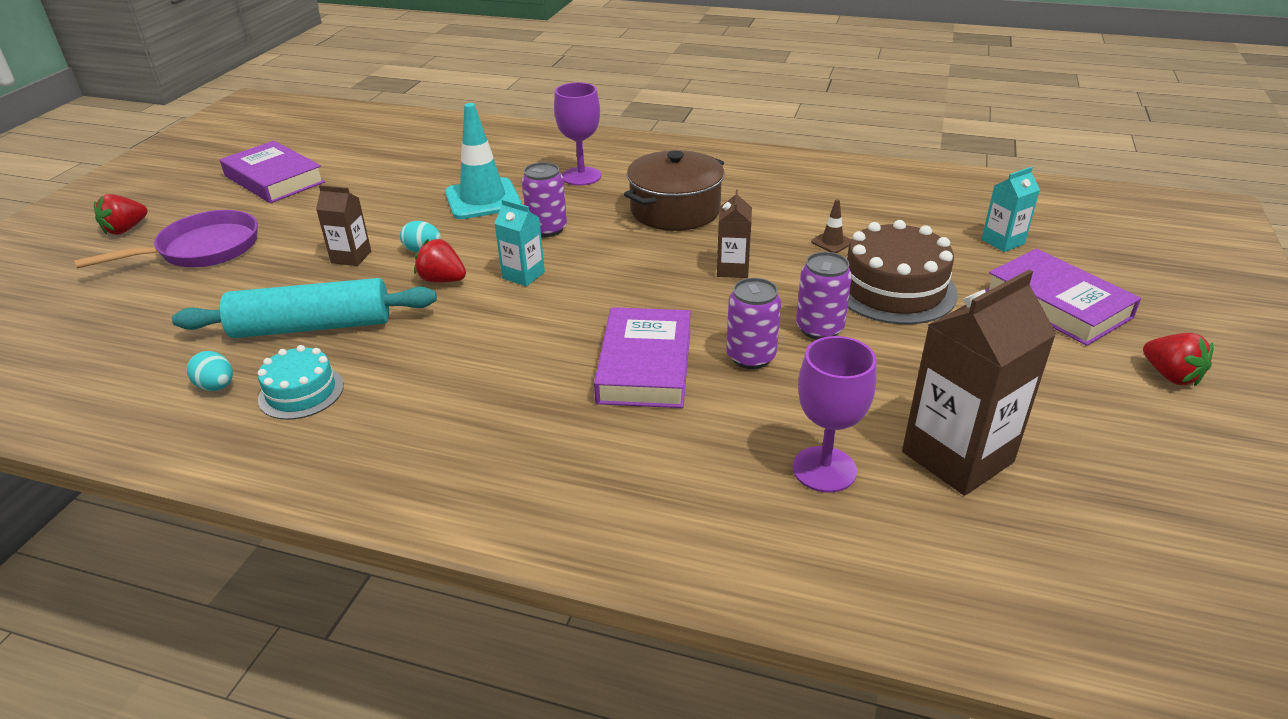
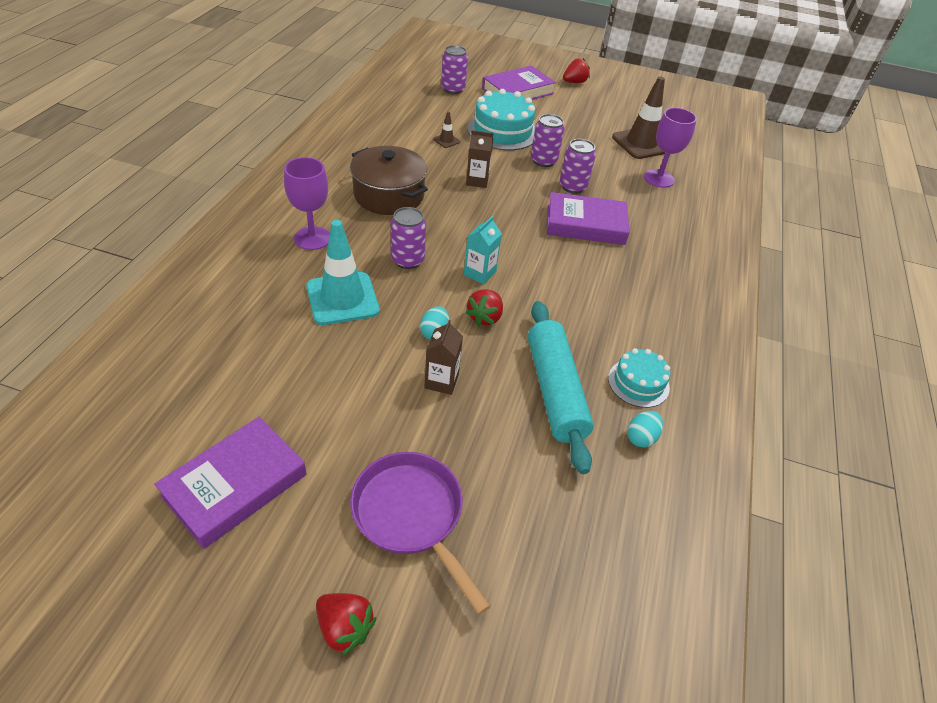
camera: 95 degrees left, 10 degrees up
(893, 289) = (502, 131): brown cake -> turquoise cake
(957, 457) = (641, 144): brown carton -> brown traffic cone
(1002, 242) = (453, 89): turquoise carton -> purple can

